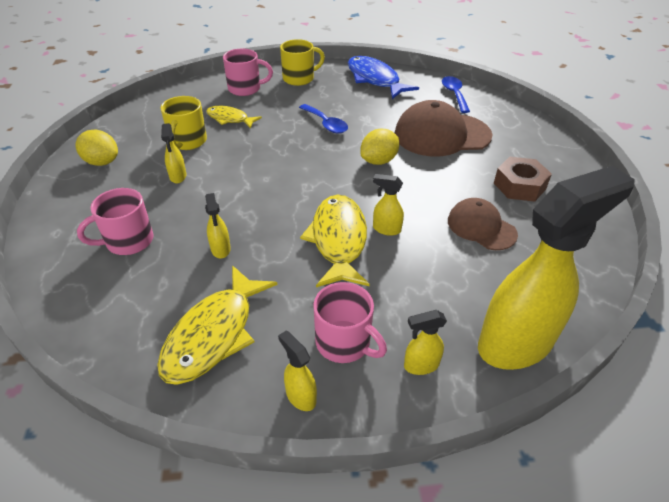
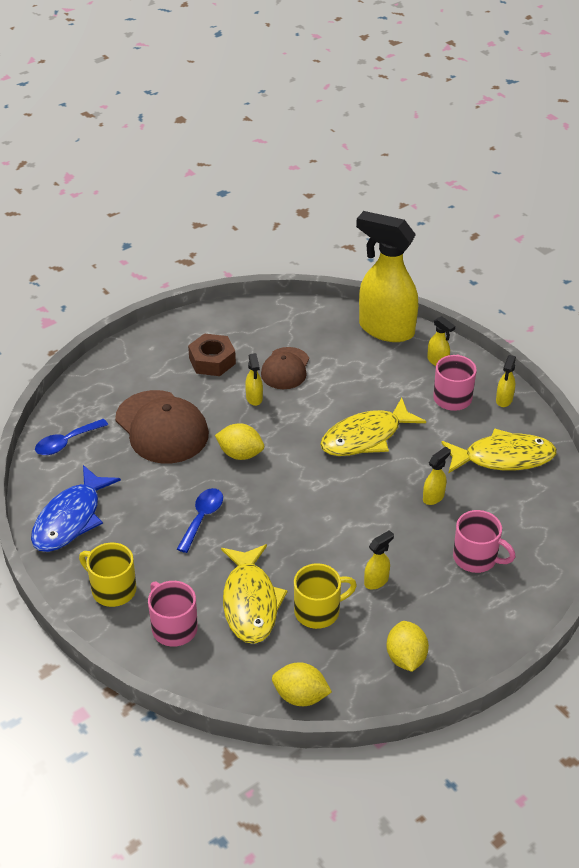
camera: 120 degrees left, 0 degrees up
(138, 113) = (300, 696): none -> yellow lemon
(230, 119) = (250, 602): yellow fish -> yellow fish, size x1.70
(386, 229) = (331, 416): yellow spray bottle -> yellow spray bottle (254, 398)

